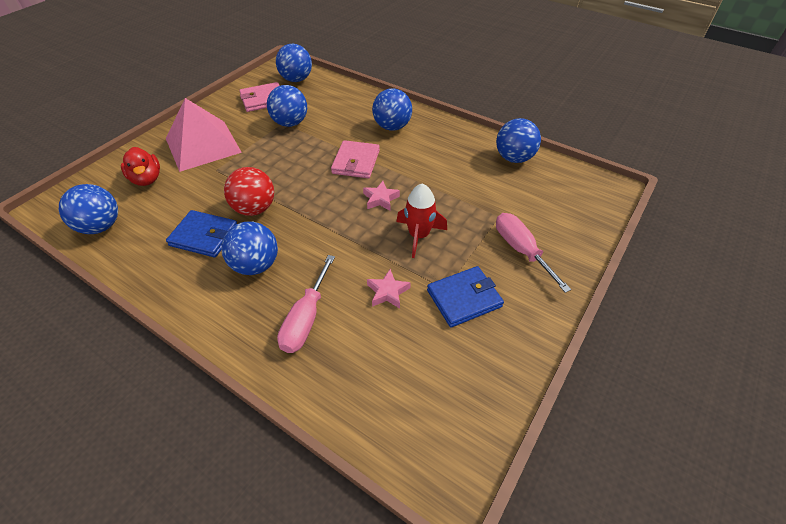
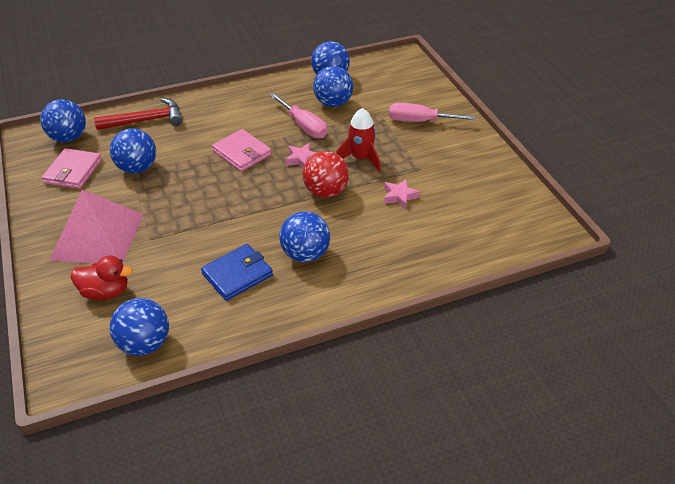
camera: 55 degrees left, 5 degrees down
(254, 209) = (235, 232): red ball -> red ball (326, 192)
(306, 318) = (387, 246): pink screwdriver -> pink screwdriver (304, 126)
(347, 98) = (146, 120): none -> red hammer
(392, 127) = (220, 114): blue ball -> blue ball (333, 103)
(464, 298) = (437, 165): blue wallet -> none

